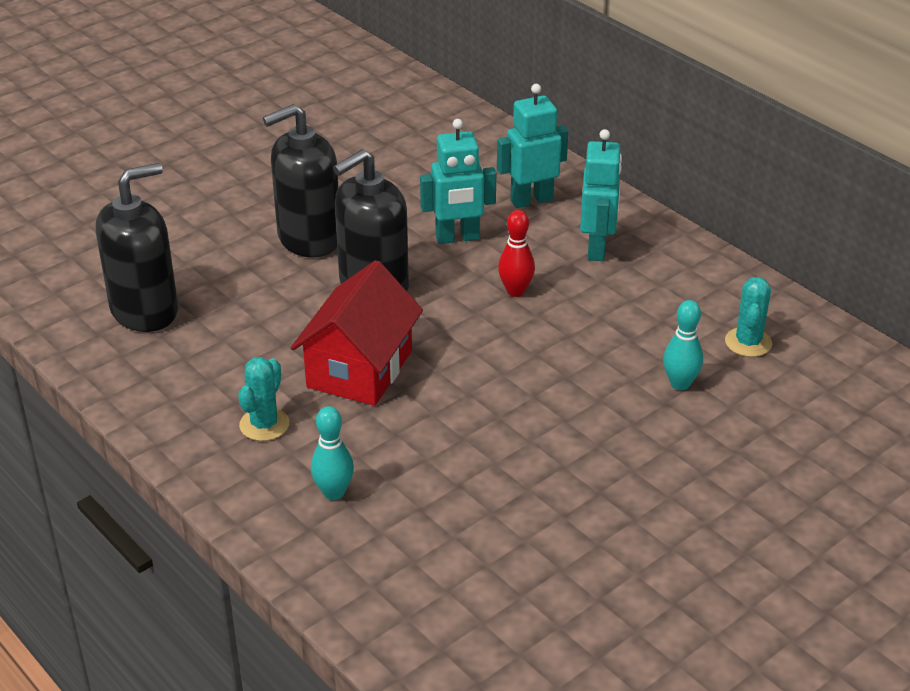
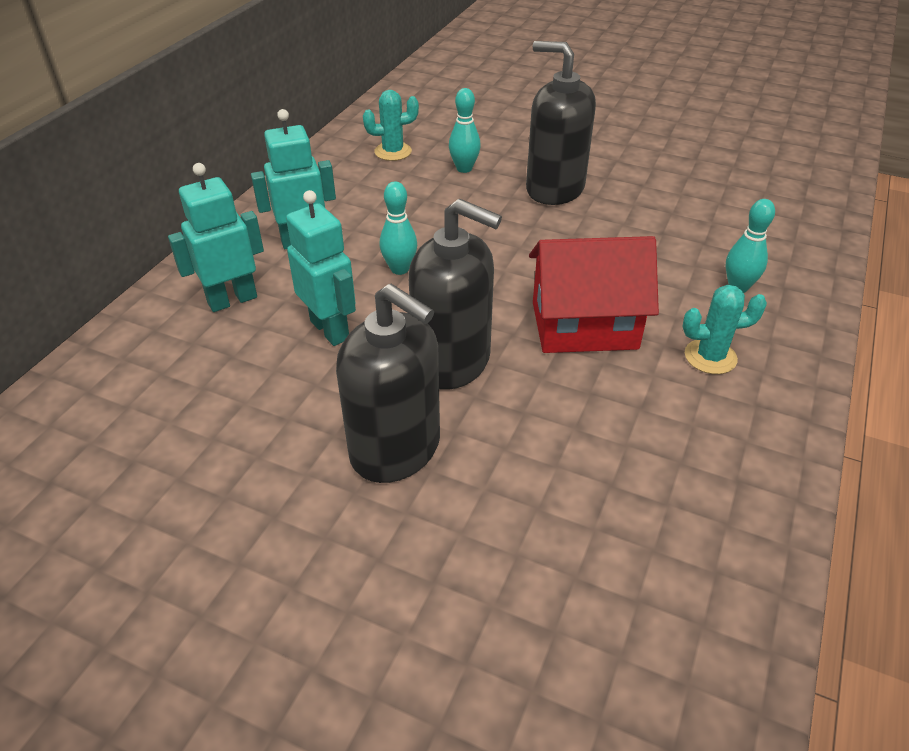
camera: 115 degrees left, 5 degrees up
(145, 311) = (639, 544): black soap dispenser -> black soap dispenser (554, 189)
(515, 291) = (399, 269): red bowling pin -> turquoise bowling pin
(531, 200) = (232, 300): turquoise robot -> turquoise robot turned 105 degrees clockwise

